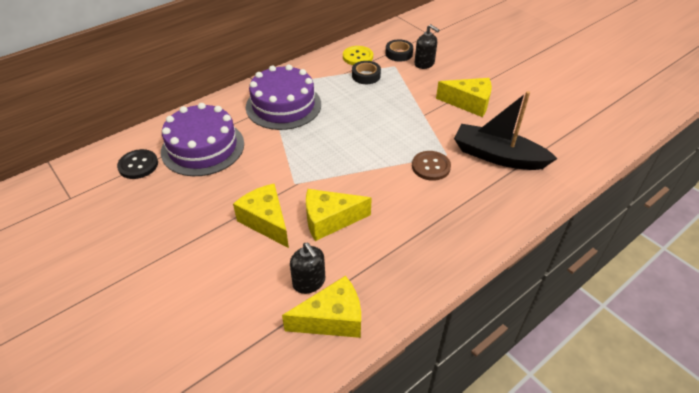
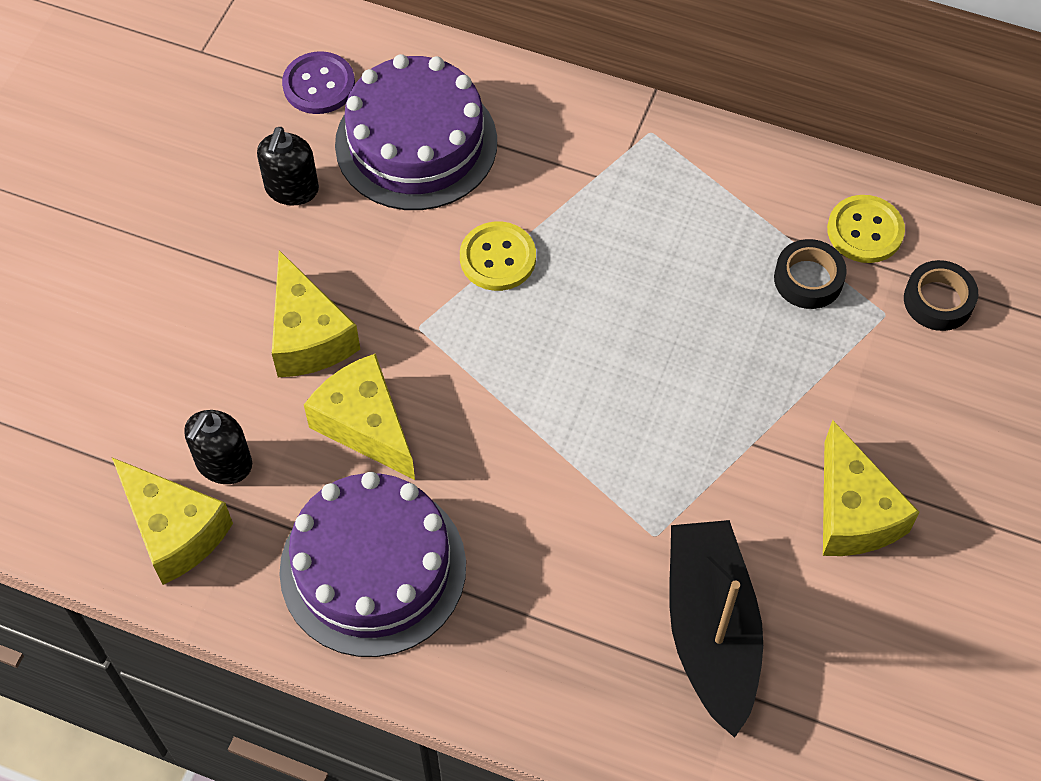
camera: 60 degrees right, 15 degrees up
(138, 165) = (319, 85): black button -> purple button
(266, 221) = (308, 336): yellow cheese -> yellow cheese turned 135 degrees clockwise
(283, 105) = (609, 193): purple cake -> purple cake (373, 568)
(283, 146) = (498, 258): none -> yellow button
(424, 64) = (938, 366): black soap dispenser -> black soap dispenser (291, 189)
(431, 167) = (600, 522): brown button -> none

